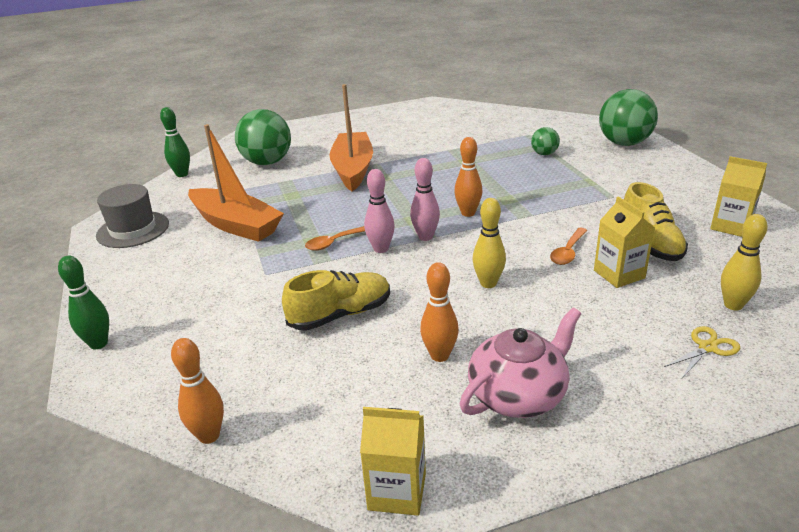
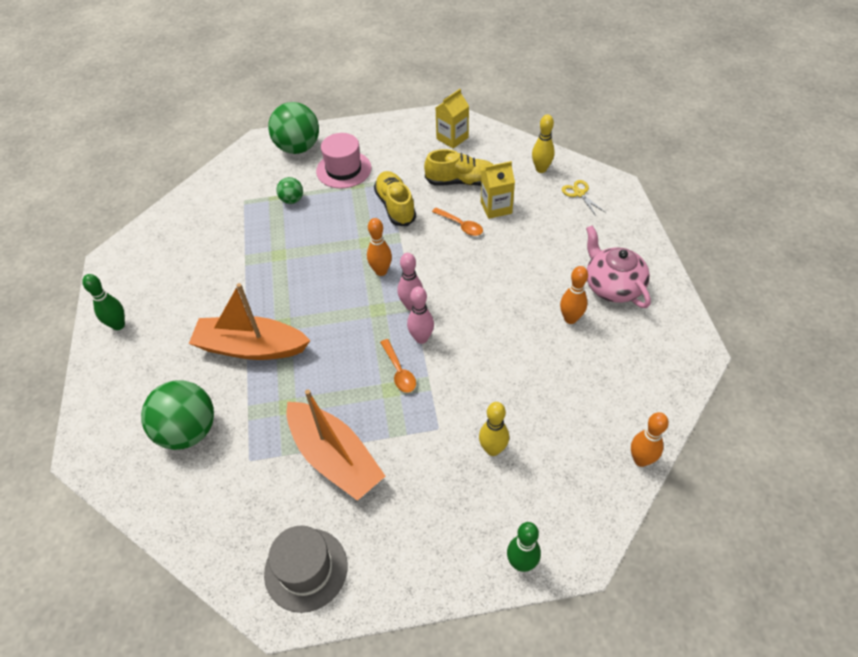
camera: 80 degrees left, 20 degrees up
(182, 174) = (173, 530): green bowling pin -> green bowling pin (118, 325)
(236, 225) = (335, 458): orange boat -> orange boat turned 90 degrees clockwise
(340, 314) = (512, 373): yellow shoe -> yellow shoe (395, 206)
(397, 491) = (688, 356): yellow carton -> none
(488, 283) = (490, 278): yellow bowling pin -> yellow bowling pin (493, 449)
(610, 170) = (343, 169): none -> pink hat

